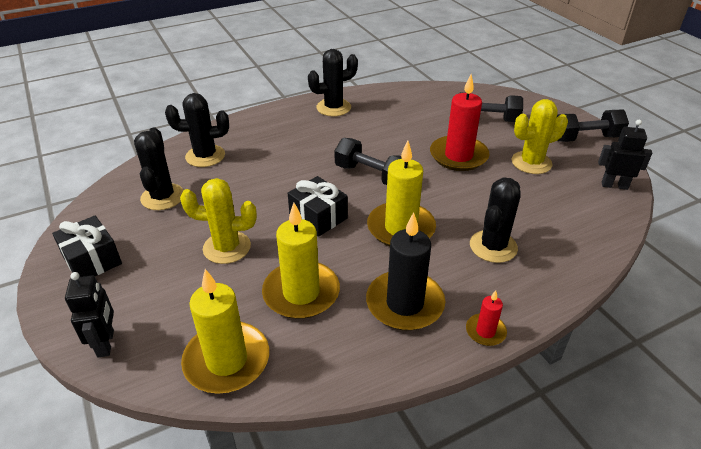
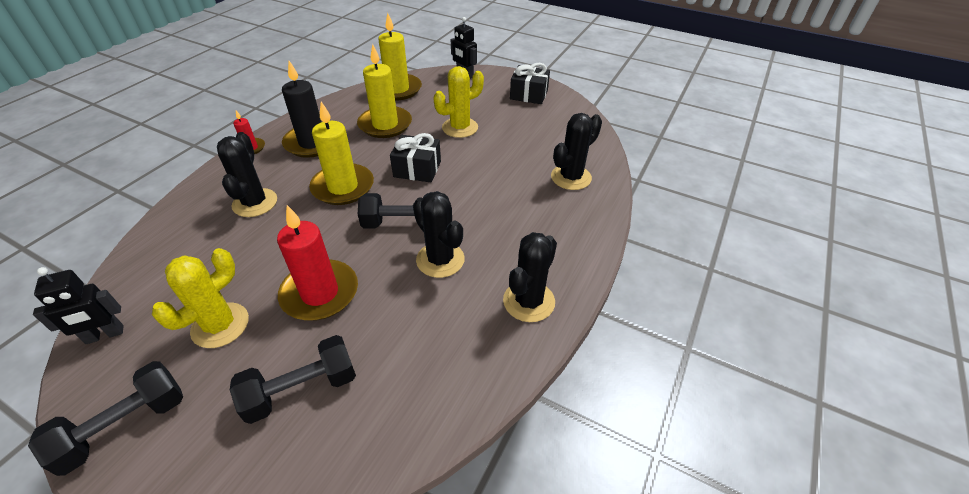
camera: 145 degrees right, 5 degrees up
(162, 197) = (549, 137): black cactus -> black cactus (440, 260)

